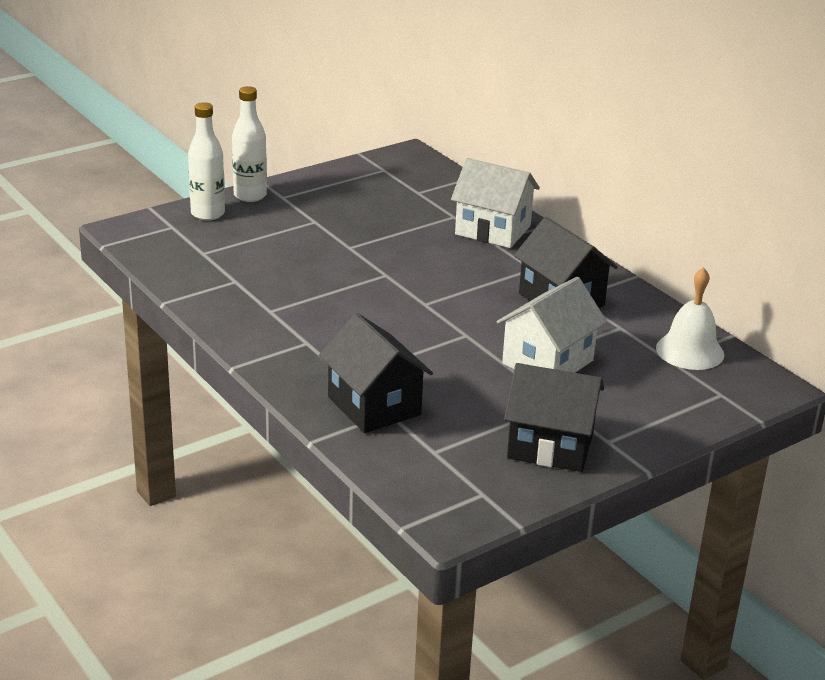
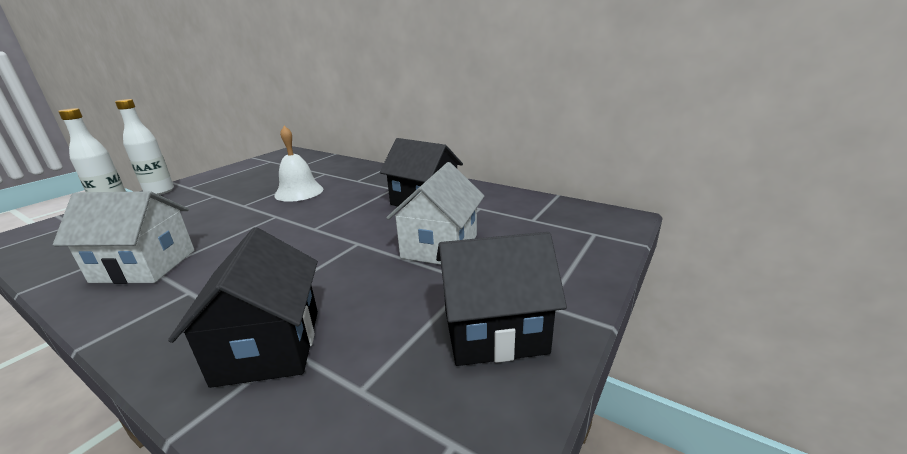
camera: 20 degrees left, 5 degrees down
(374, 406) = (269, 346): black house -> black house turned 45 degrees clockwise
(493, 230) = (355, 175): white house -> white house (144, 266)
(690, 351) = (541, 210): white bell -> white bell (299, 192)

